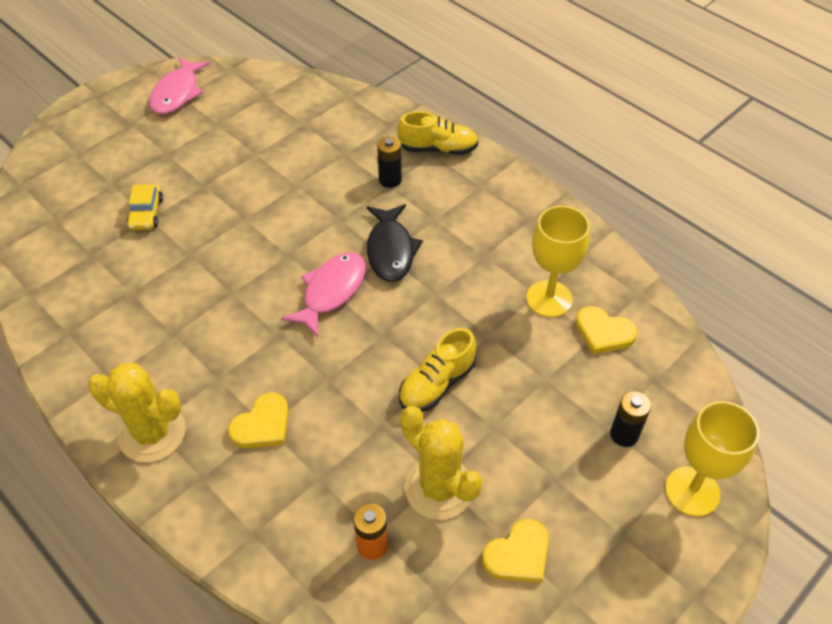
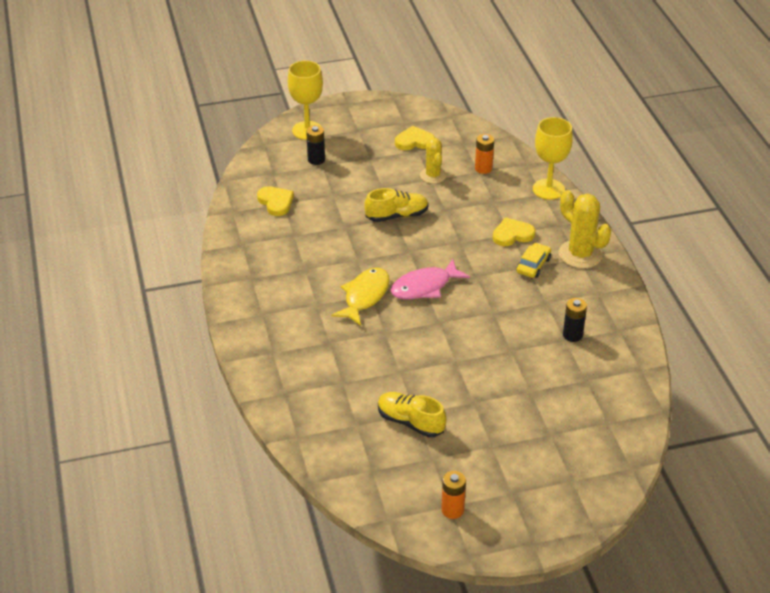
camera: 150 degrees left, 10 degrees down
(146, 213) = (531, 396): yellow car -> yellow car (533, 265)
(177, 93) = (452, 510): pink fish -> orange battery
(390, 180) = (324, 346): black battery -> black battery (572, 335)
(391, 250) = (365, 296): black fish -> yellow fish
(438, 149) = (266, 355): yellow shoe -> yellow shoe (410, 422)
(439, 488) = (433, 175): yellow cactus -> yellow cactus, size x0.65
(549, 299) = (289, 230): yellow goblet -> yellow goblet (548, 189)

